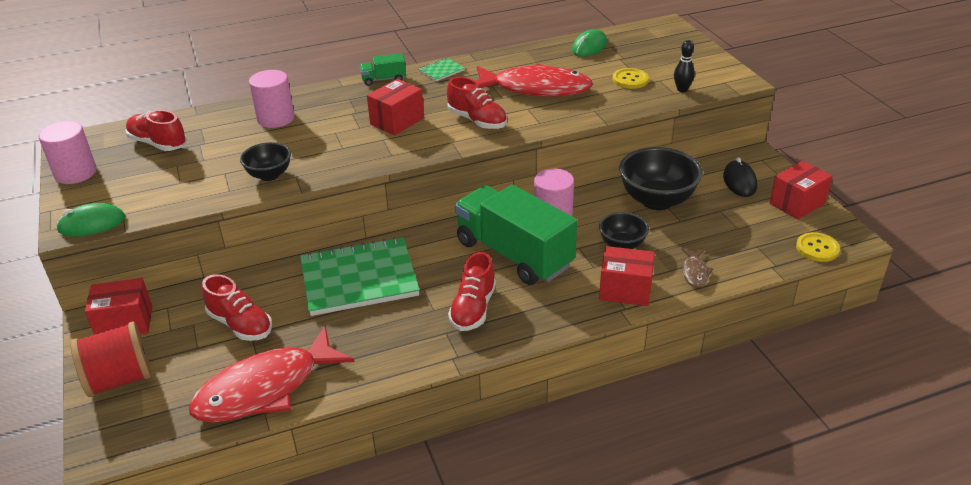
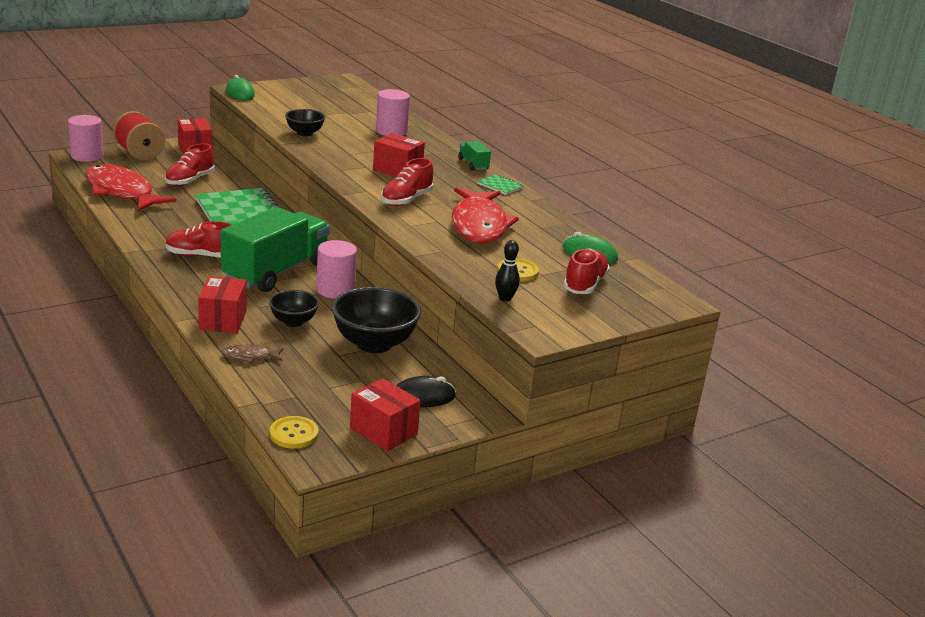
camera: 75 degrees right, 10 degrees down
(75, 173) = (302, 84): pink cylinder -> pink cylinder (87, 156)
(158, 143) = (345, 101): red shoe -> red shoe (584, 285)

